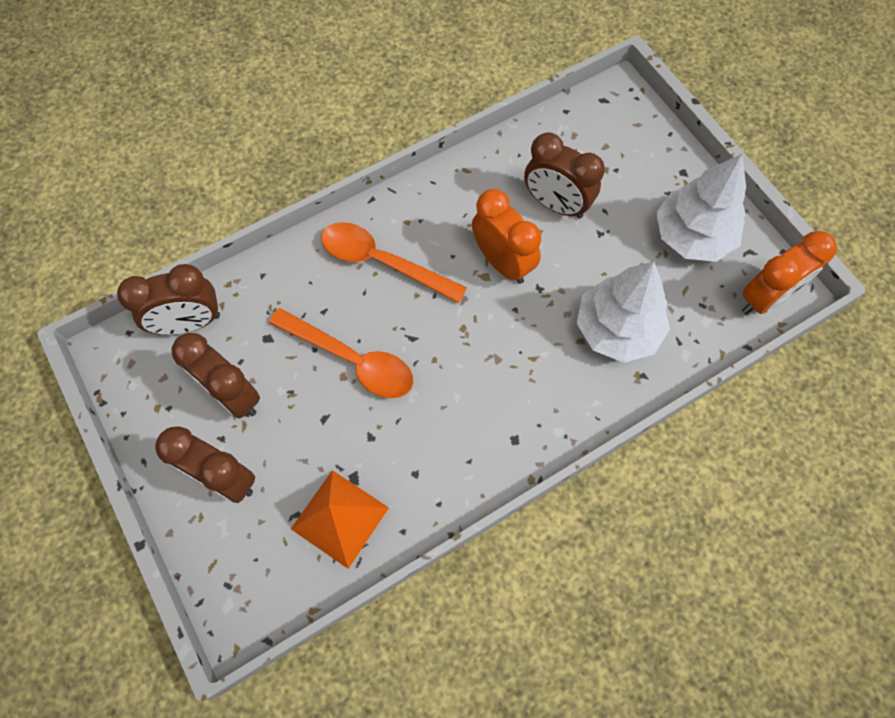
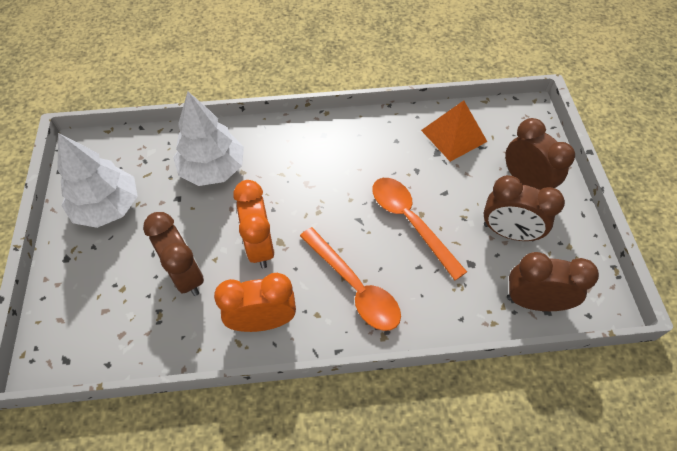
camera: 155 degrees left, 10 degrees down
(232, 395) = (508, 232): brown clock -> brown clock turned 135 degrees clockwise
(765, 298) = (101, 148): orange clock -> orange clock (263, 321)

